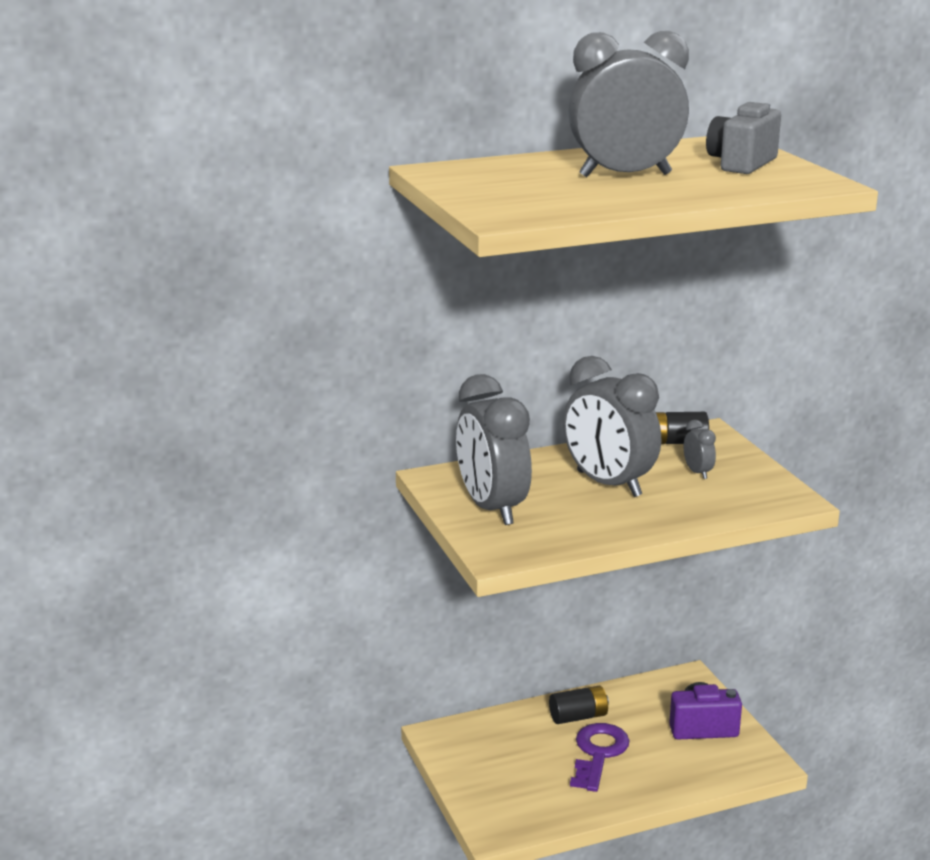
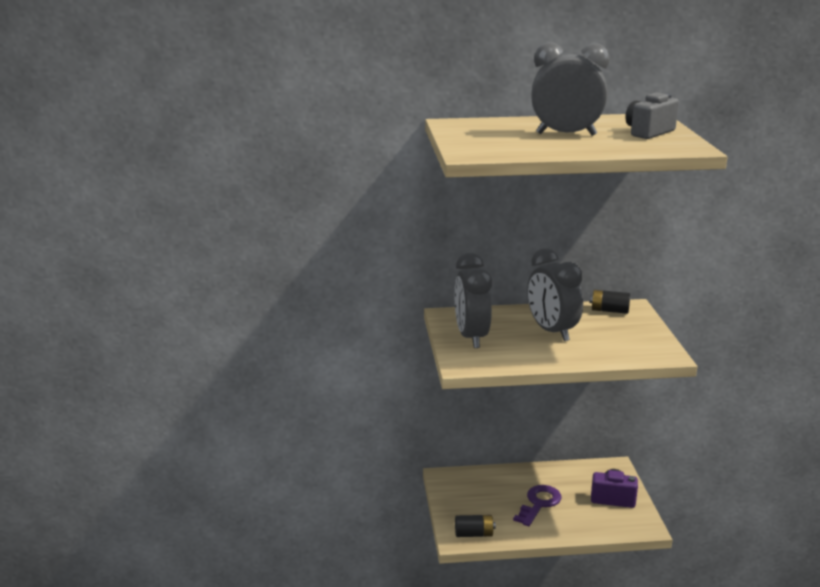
camera: 15 degrees right, 0 degrees up
(578, 717) = (534, 479): black battery -> black battery (474, 534)
(698, 472) = (613, 331): grey clock -> none

